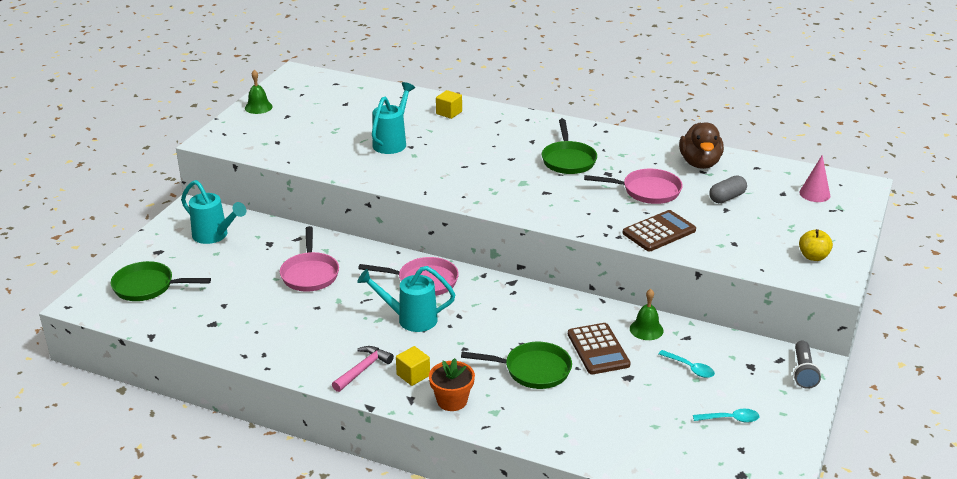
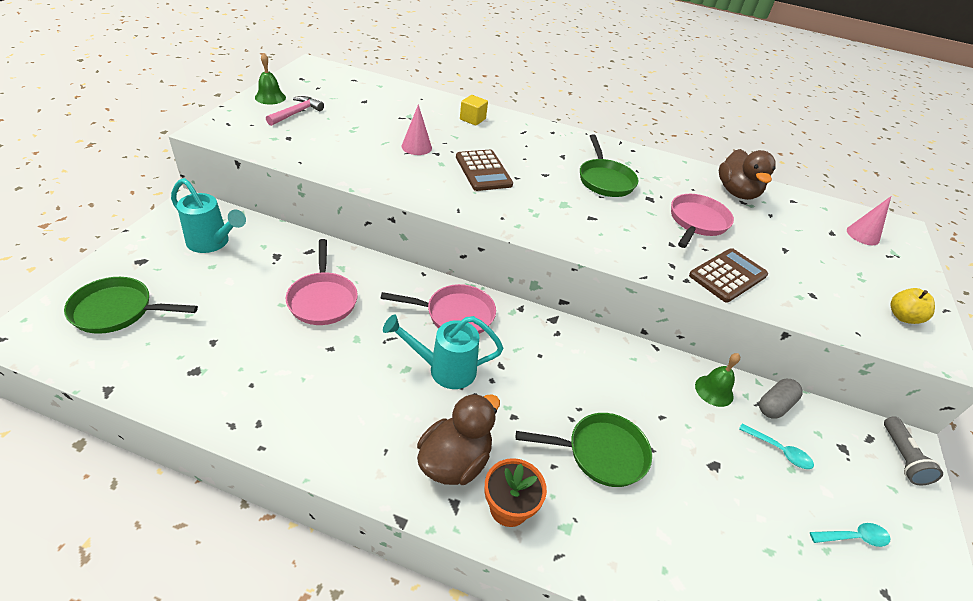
camera: 10 degrees left, 10 degrees up
(363, 369) = (390, 450): pink hammer -> pink hammer (296, 113)
(392, 142) = (416, 147): turquoise watering can -> pink cone
(413, 375) = (455, 461): yellow cube -> brown duck
(598, 349) = (669, 420): brown calculator -> brown calculator (483, 171)
(647, 191) = (697, 222): pink pan -> pink pan turned 60 degrees counterclockwise
(727, 198) = (780, 235): grey capsule -> grey capsule (775, 405)

